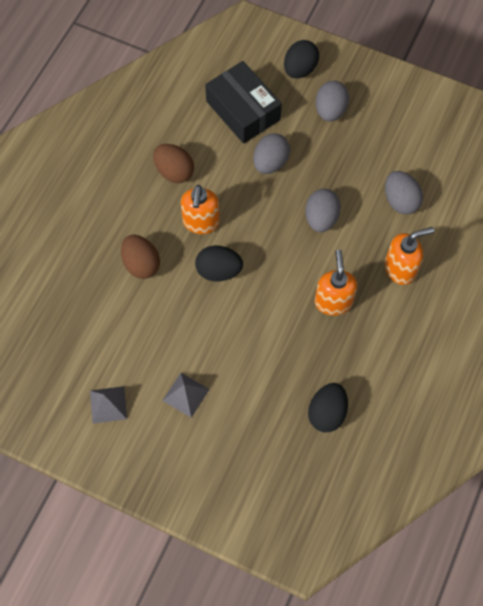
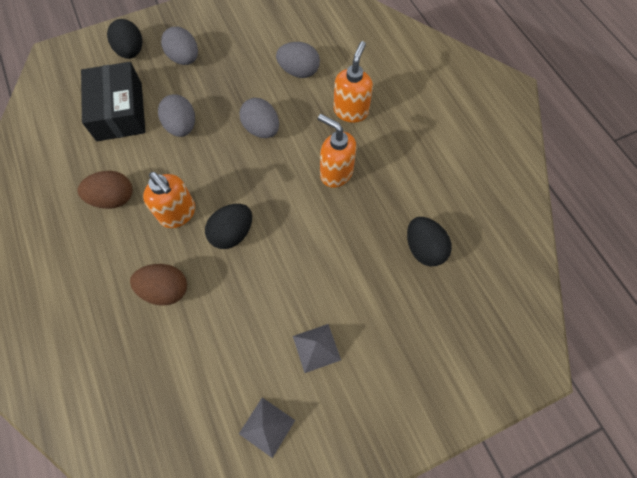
camera: 50 degrees left, 0 degrees up
(243, 110) = (119, 111): black box -> black box turned 75 degrees clockwise

